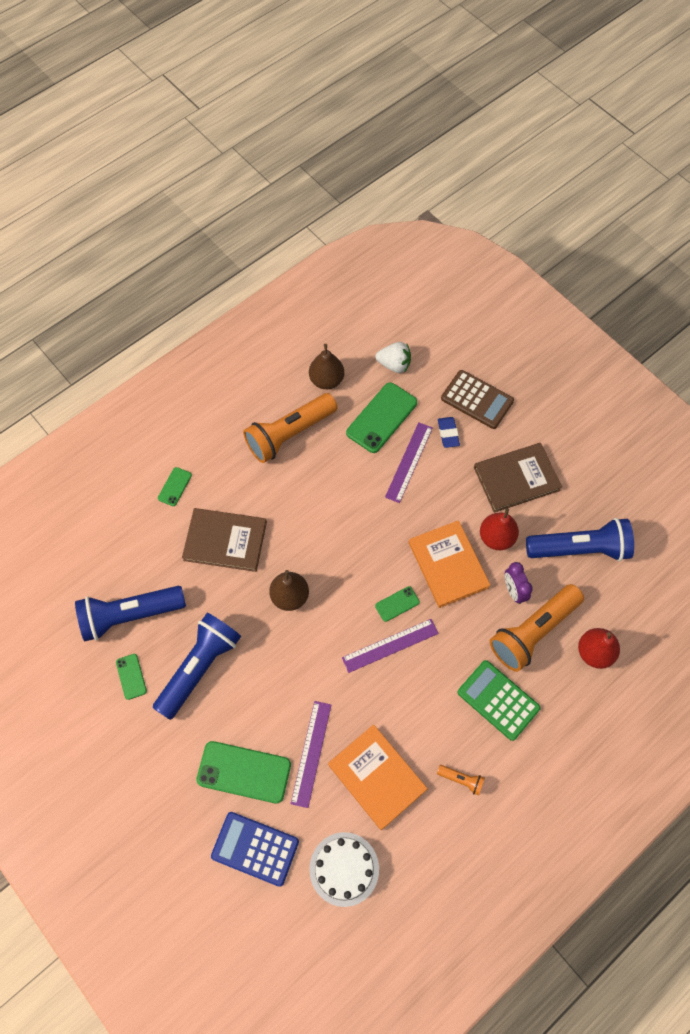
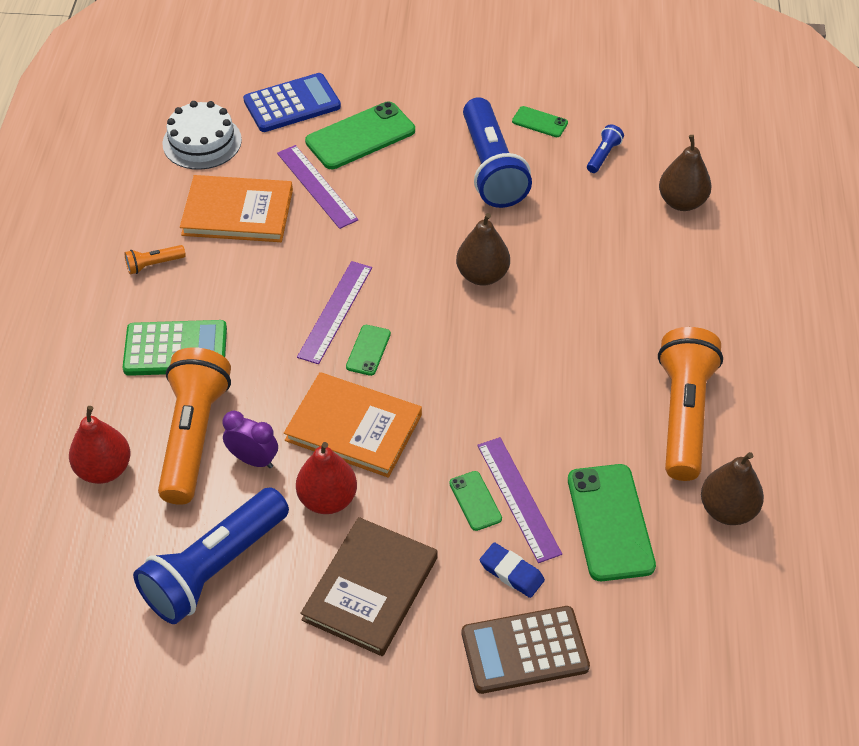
camera: 135 degrees right, 15 degrees down
(130, 616) = (603, 155): blue flashlight -> blue flashlight, size x0.42
(133, 544) = (682, 202): none -> brown pear
(175, 486) = (719, 273): green phone -> green phone (475, 501)
(225, 541) = (605, 269): brown book -> none
(394, 365) = (678, 603): white strawberry -> none

